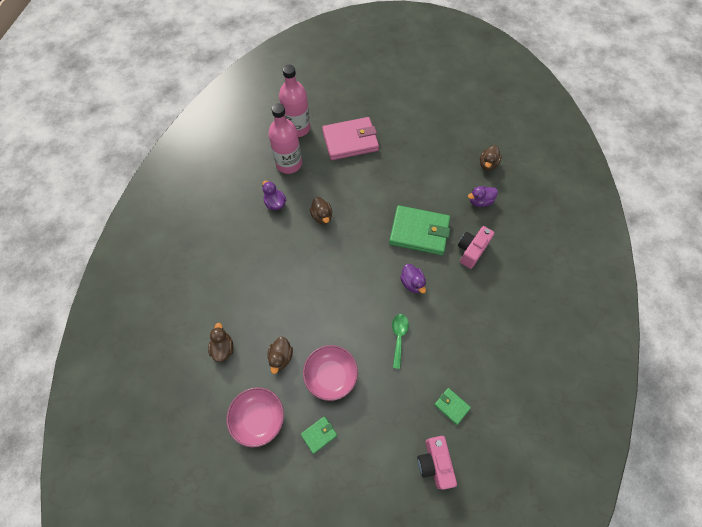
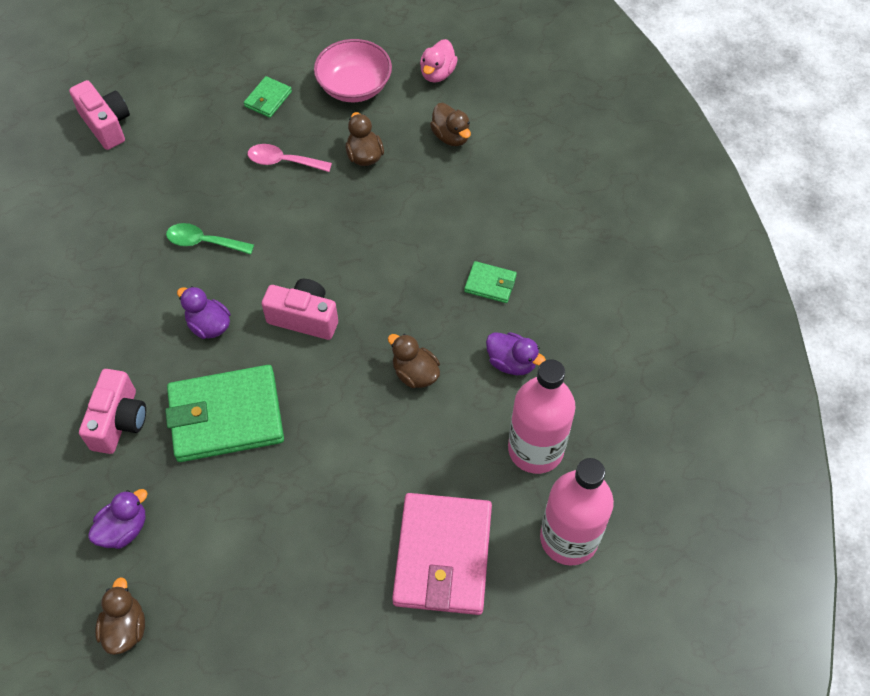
camera: 155 degrees right, 5 degrees down
(200, 404) = (437, 73): none -> pink duck
(331, 375) = (283, 161): pink bowl -> pink spoon
(350, 141) = (443, 556): pink wallet -> pink wallet turned 45 degrees counterclockwise
(361, 266) = (304, 318): none -> pink camera
(399, 337) = (203, 242): green spoon -> green spoon turned 120 degrees clockwise
(451, 406) = (98, 189): green wallet -> green wallet (490, 284)

